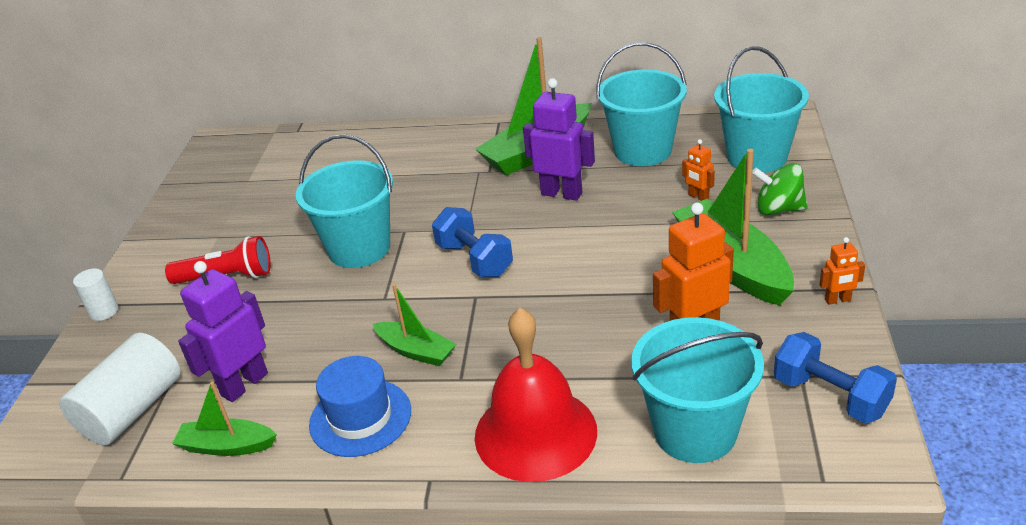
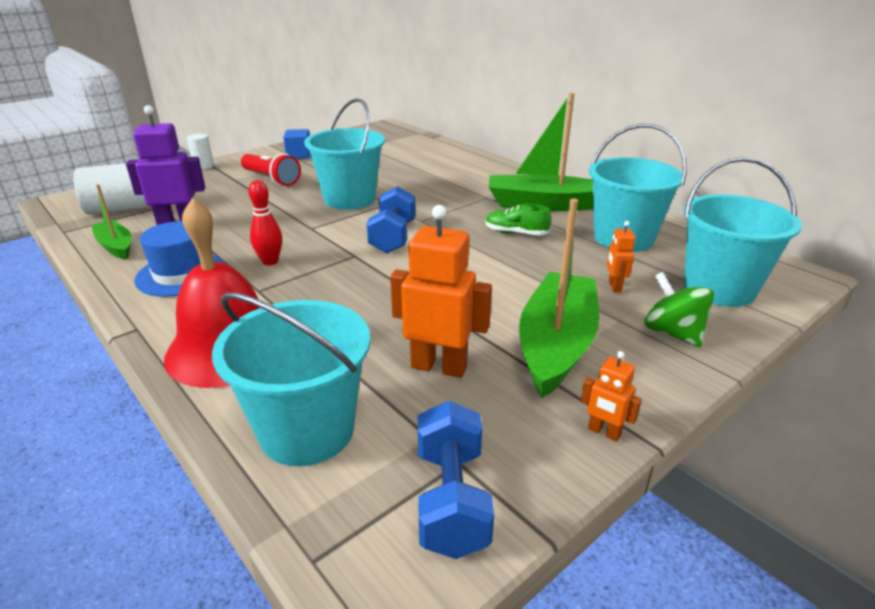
camera: 40 degrees right, 5 degrees down
(193, 232) = (299, 155): none -> blue cube
(416, 351) = (270, 262): green boat -> red bowling pin
(562, 193) = (516, 233): purple robot -> green shoe

